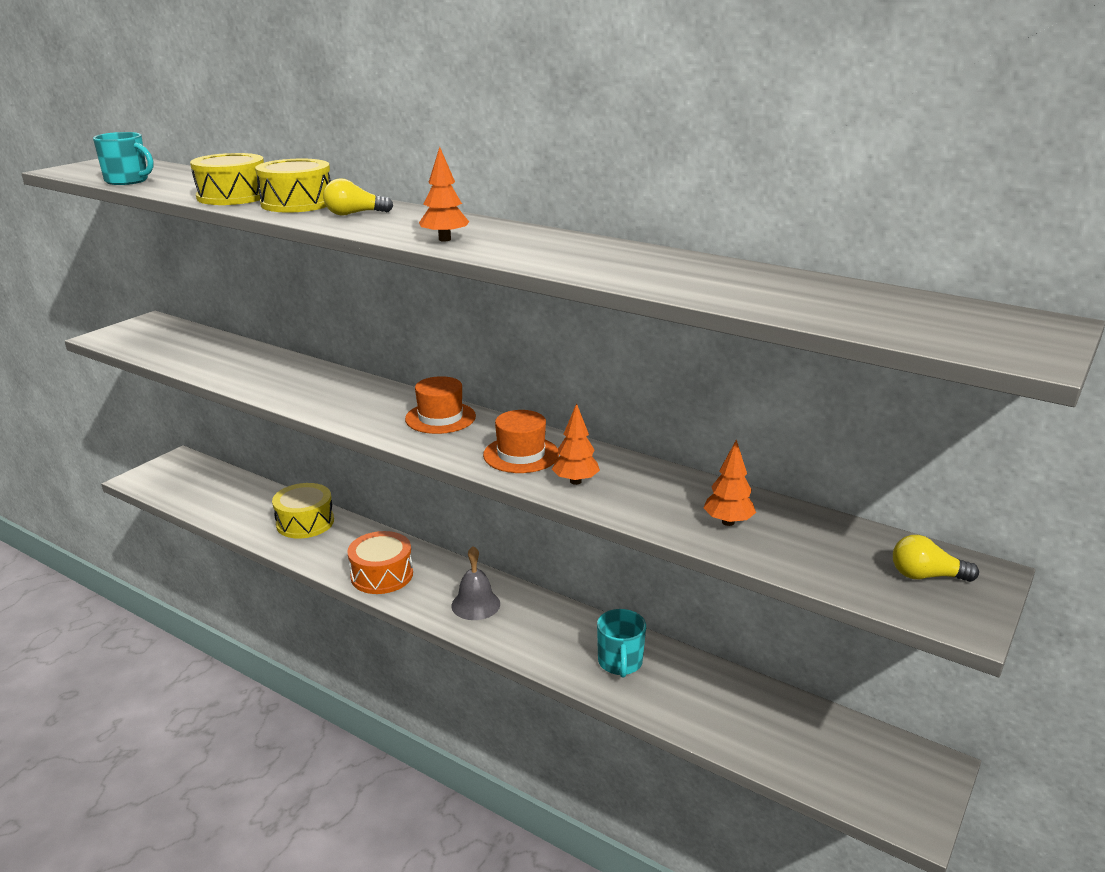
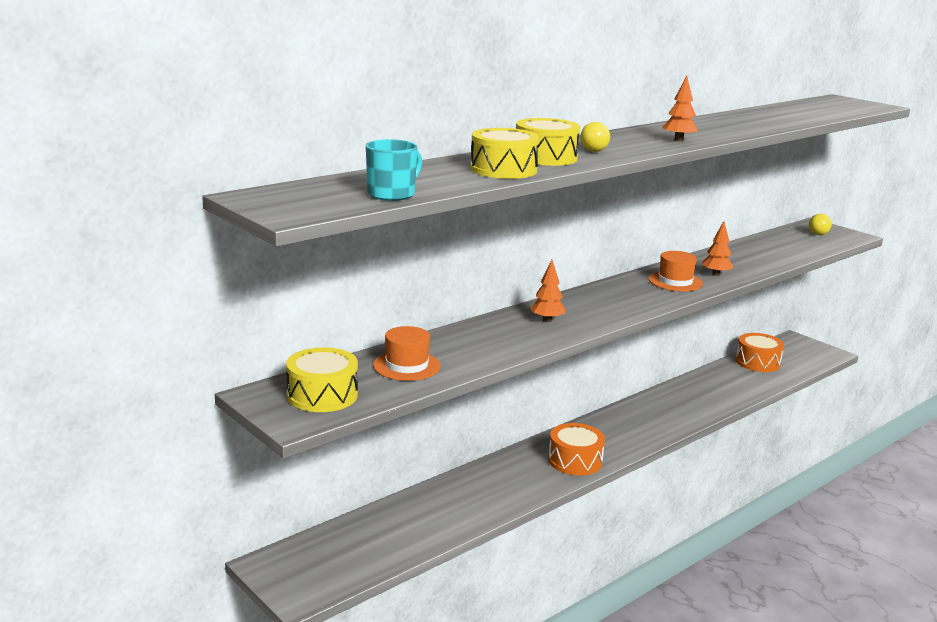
camera: 75 degrees left, 5 degrees down
(305, 522) = (469, 490): yellow drum -> yellow drum (322, 395)
(440, 418) = (607, 295): orange hat -> orange hat (406, 366)
(475, 604) = (628, 429): grey bell -> none
(620, 663) = (704, 393): turquoise mug -> none
(728, 522) = (768, 253): orange tree -> orange tree (547, 320)
(781, 717) = (757, 362): none -> orange drum

